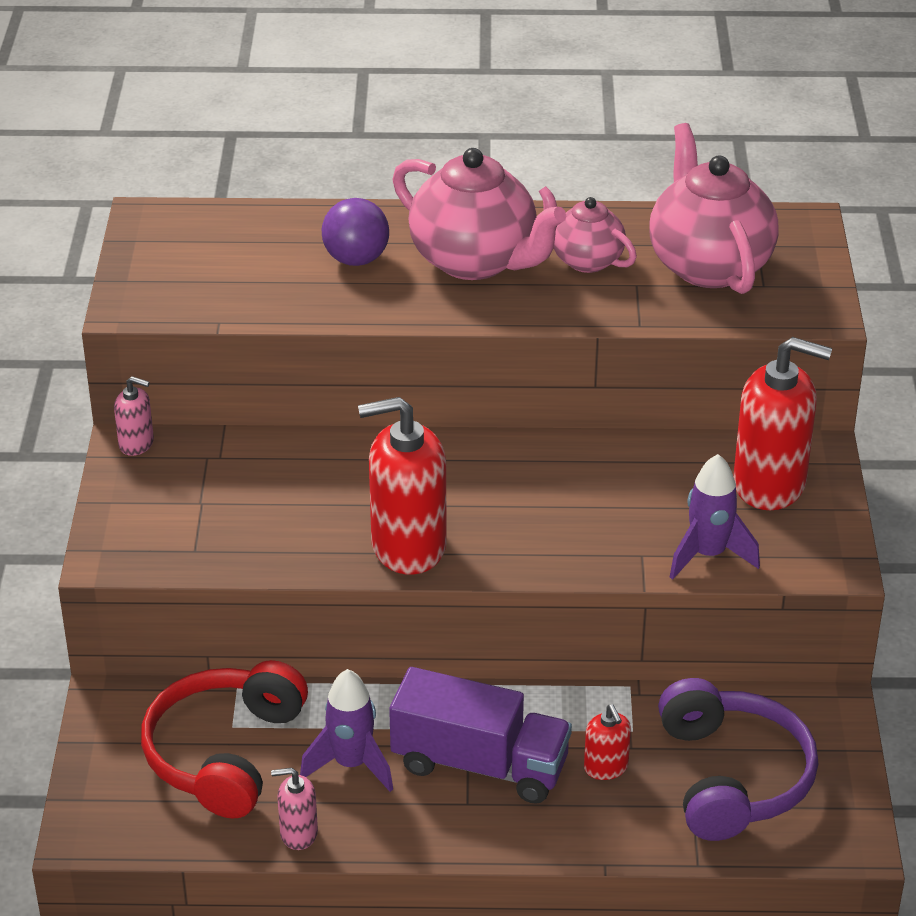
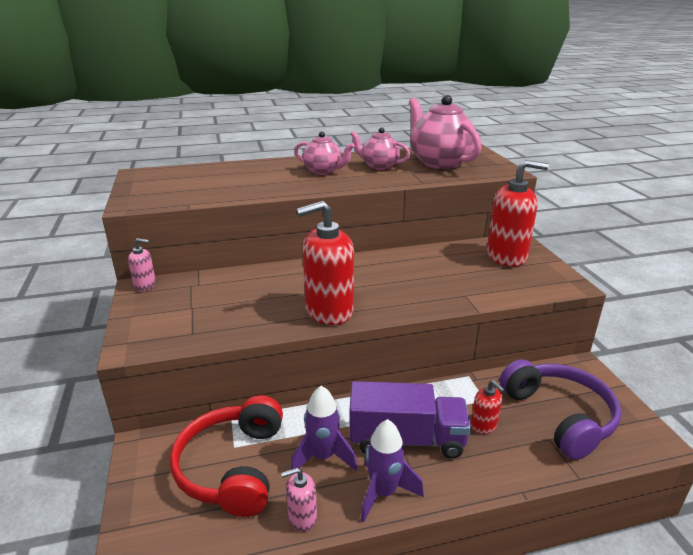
camera: 15 degrees left, 10 degrees down
(356, 259) = (260, 176): purple ball -> none
(475, 261) = (323, 171): pink teapot -> pink teapot, size x0.58
(708, 555) = (501, 290): purple rocket -> purple rocket (383, 493)

